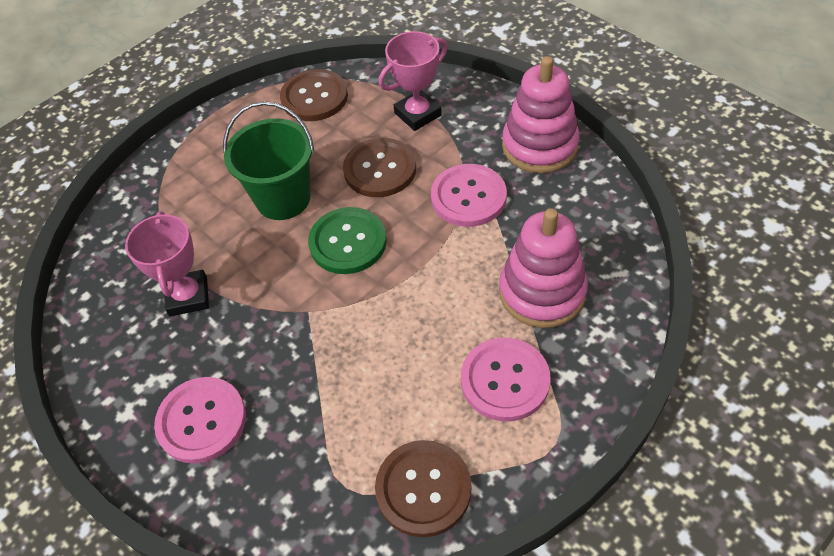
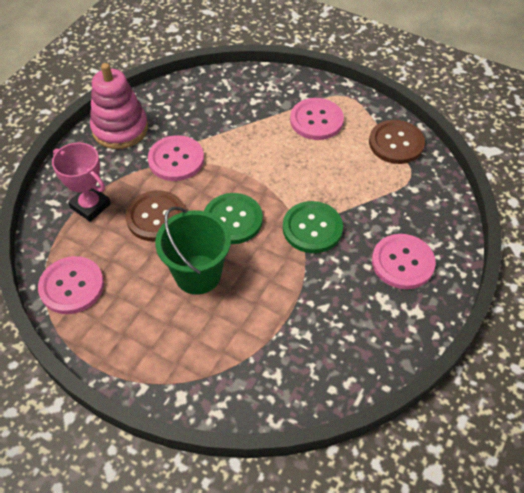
camera: 110 degrees left, 0 degrees up
(188, 296) = (310, 308): pink trophy -> none
(300, 326) = (312, 228): none -> green button
(314, 97) = (72, 286): brown button -> pink button
(542, 292) = (249, 112): pink stacking toy -> none

